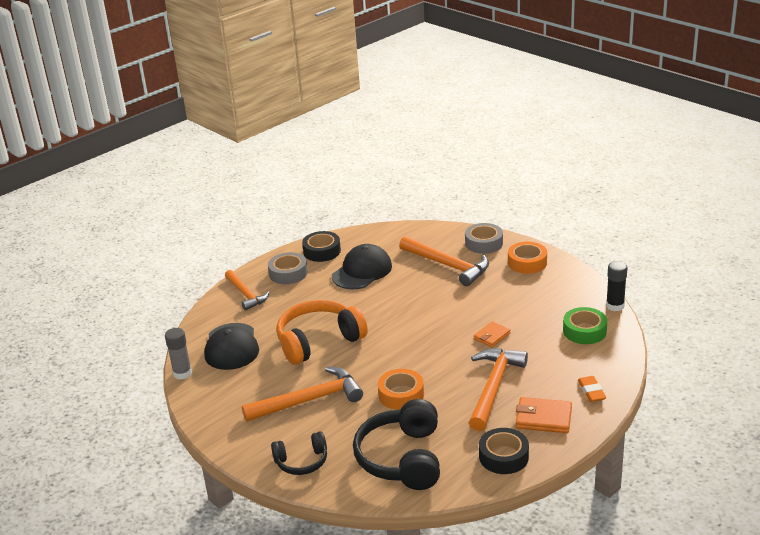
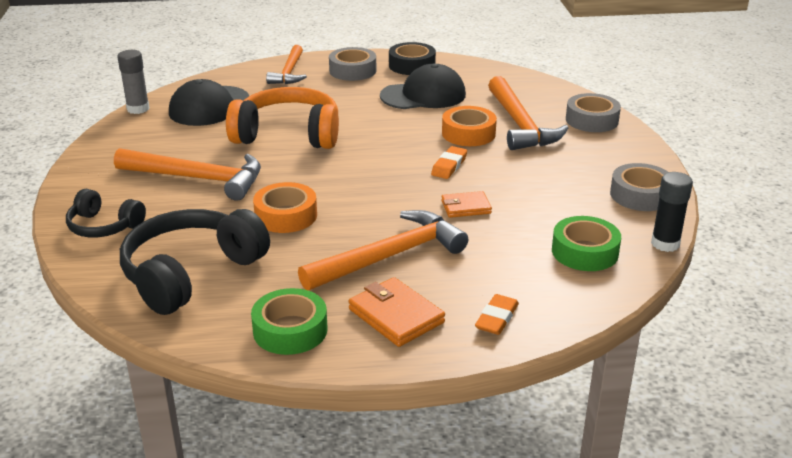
camera: 35 degrees right, 0 degrees up
(446, 314) = (449, 166): none -> orange eraser
(503, 456) = (290, 330): black tape -> green tape
(527, 263) = (616, 156): orange tape -> orange tape (468, 133)
(569, 282) = (640, 195): none -> grey tape

